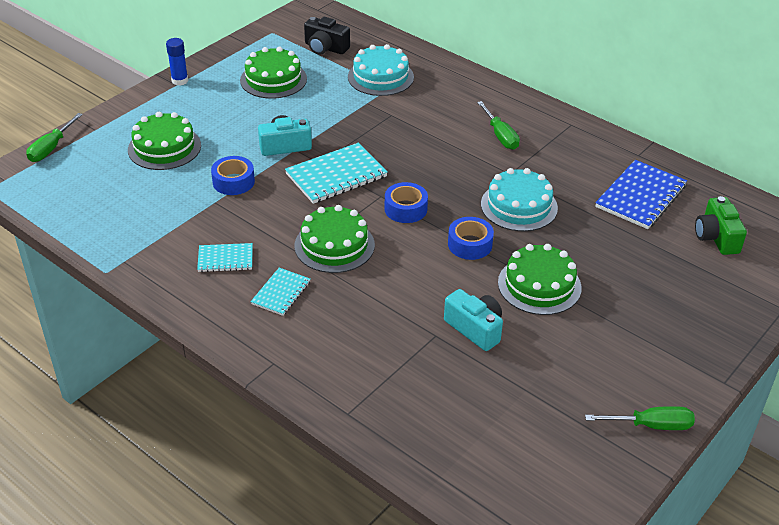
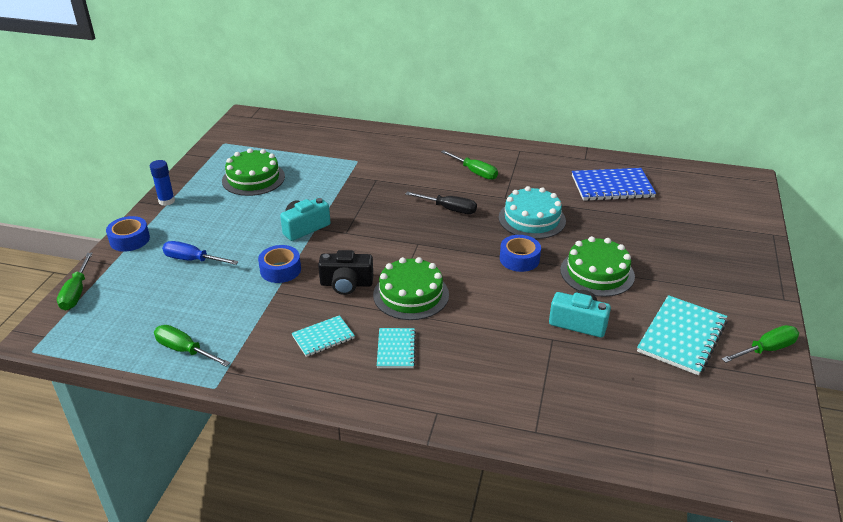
camera: 25 degrees left, 5 degrees down
(103, 230) = (185, 350): none -> green screwdriver
(164, 147) = (193, 260): green cake -> blue screwdriver
(325, 48) = (280, 144): black camera -> black camera (346, 284)
(336, 175) = (368, 238): turquoise notebook -> turquoise notebook (682, 336)
(380, 77) = (344, 154): turquoise cake -> none
(405, 209) = (446, 247): blue tape -> blue tape (129, 239)
(440, 169) = (449, 209): none -> black screwdriver
(640, 196) = (612, 186): blue notebook -> blue notebook turned 75 degrees clockwise
(716, 237) = (687, 199): green camera -> none

